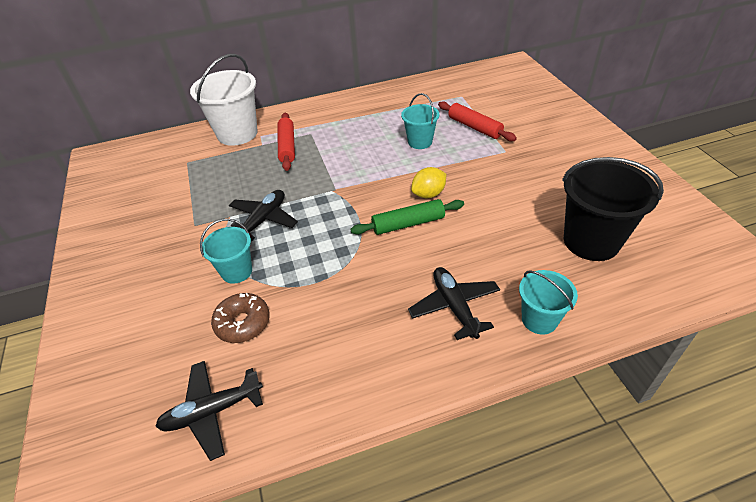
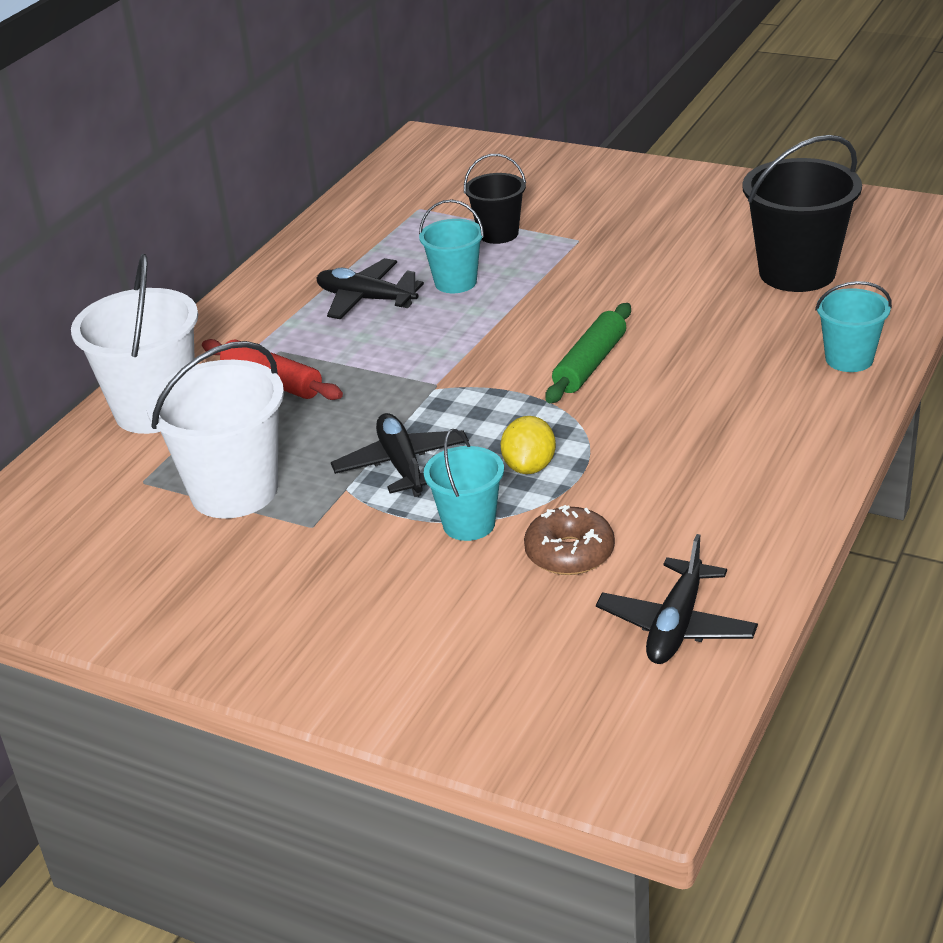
camera: 45 degrees left, 10 degrees down
(201, 188) = (234, 491): none -> white bucket
(428, 194) = (563, 326): yellow lemon -> yellow lemon (529, 467)
(454, 307) = (761, 398): black plane -> black plane (366, 299)
(474, 127) = (498, 234): red rolling pin -> black bucket

